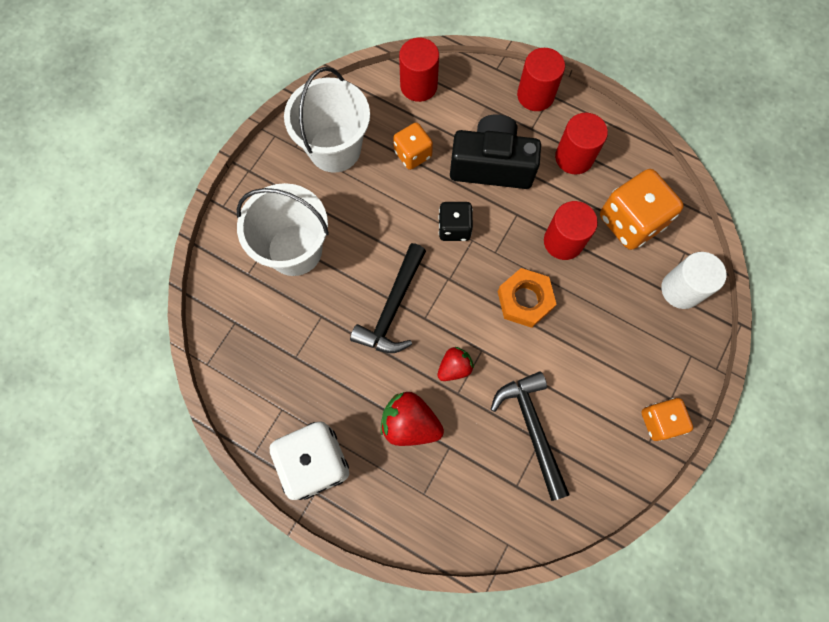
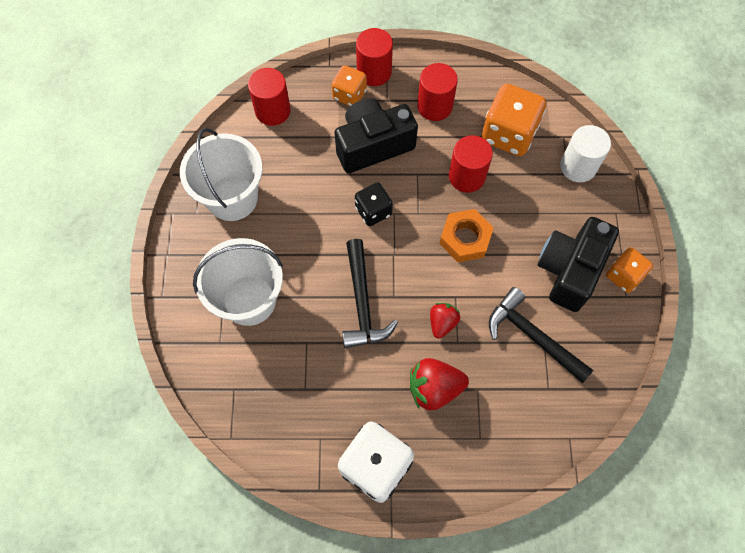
camera: 30 degrees left, 5 degrees down
(413, 154) = (302, 169): orange dice -> orange dice (349, 95)
(608, 386) = (569, 270): none -> black camera

